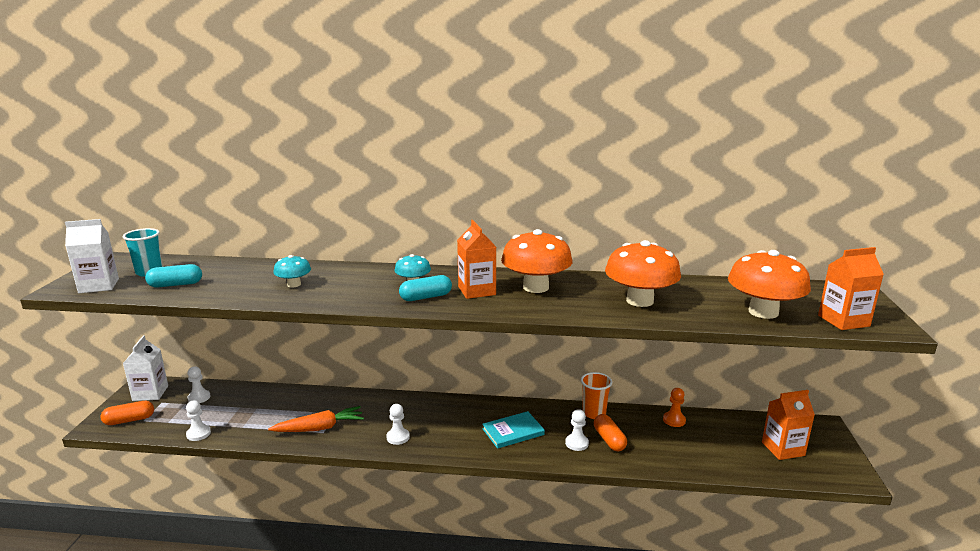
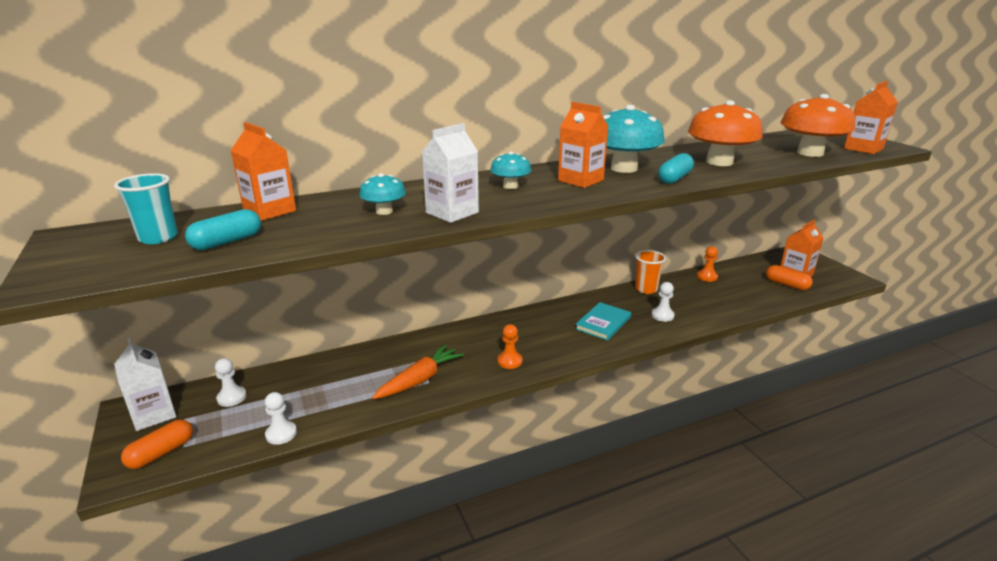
camera: 30 degrees left, 5 degrees up
(99, 286) = (105, 267): white carton -> white carton (452, 213)
(231, 267) = (270, 211): none -> orange carton
(398, 437) = (509, 361): white pawn -> orange pawn
(426, 297) = (546, 194): turquoise capsule -> turquoise capsule (674, 178)
(535, 287) = (624, 168): orange mushroom -> turquoise mushroom
(609, 440) = (682, 305): orange capsule -> orange capsule (786, 284)

